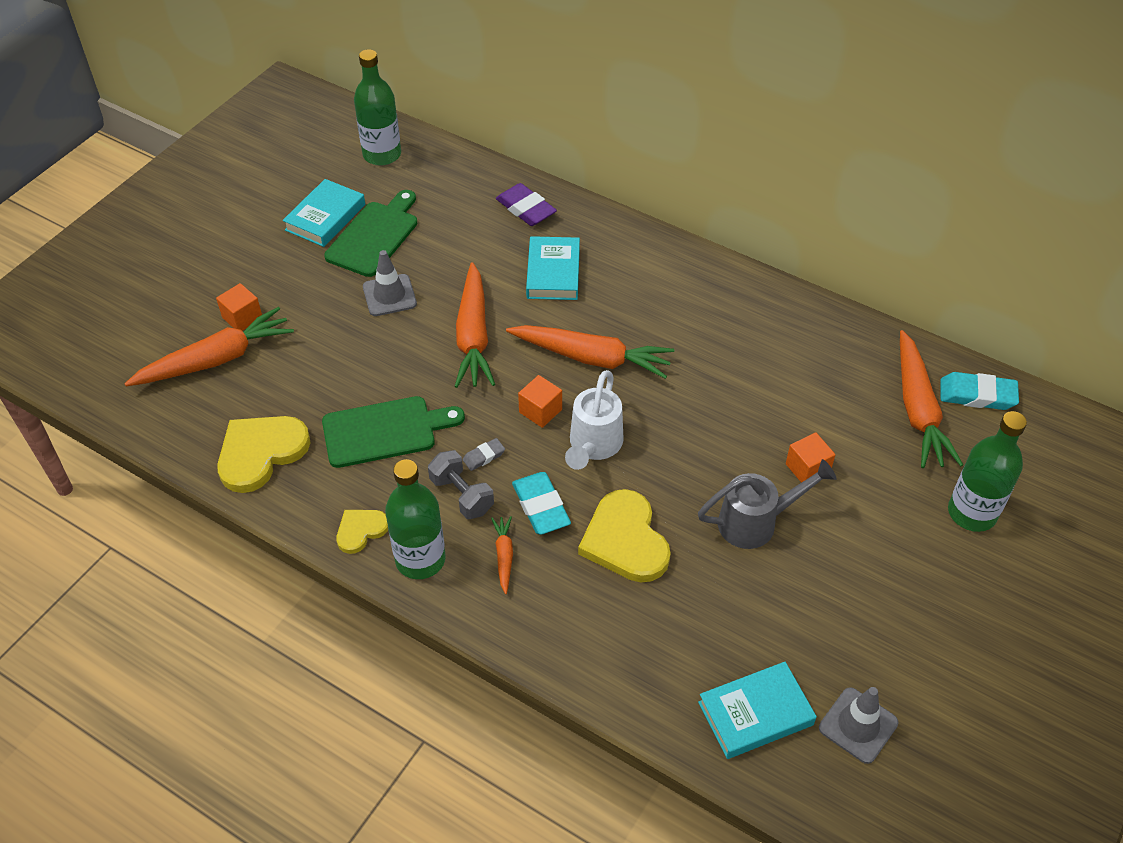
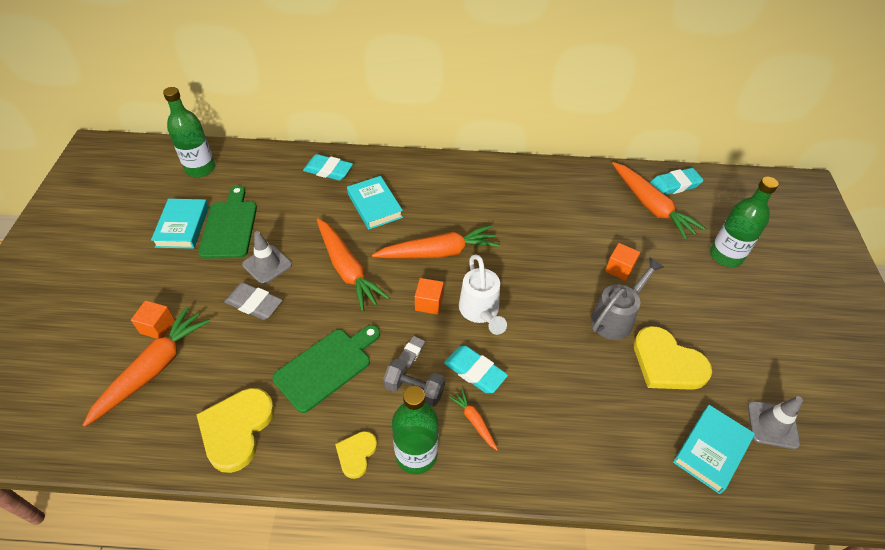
camera: 30 degrees left, 0 degrees up
(350, 333) = (254, 304): none -> grey eraser
(526, 209) = (328, 170): purple eraser -> turquoise eraser
(625, 540) = (546, 369): yellow heart -> yellow heart (667, 363)

